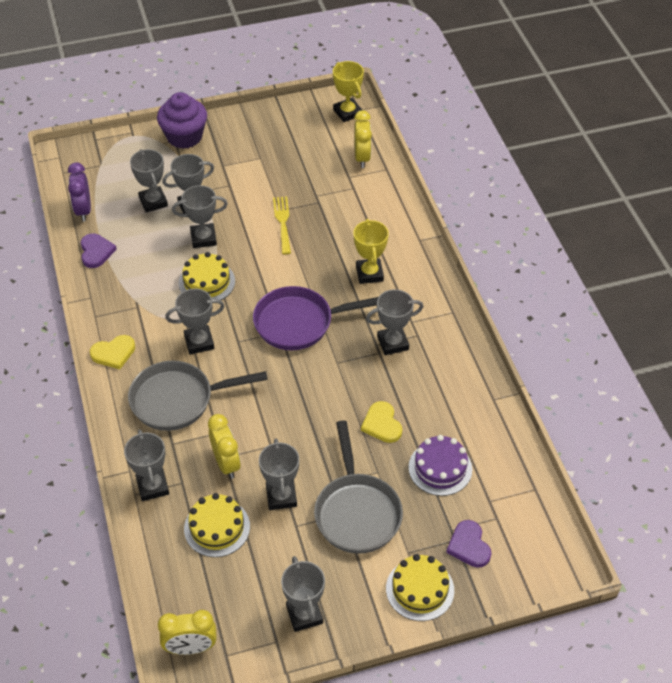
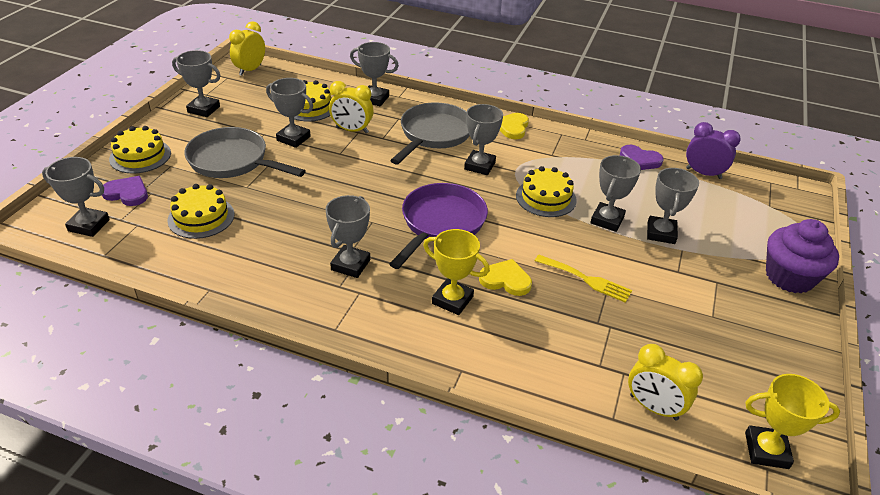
camera: 125 degrees right, 10 degrees down
(153, 202) = (686, 213): grey trophy -> grey trophy (89, 225)
(382, 424) = (281, 211): yellow heart -> yellow heart (505, 280)
(440, 468) = (201, 217): purple cake -> yellow cake

